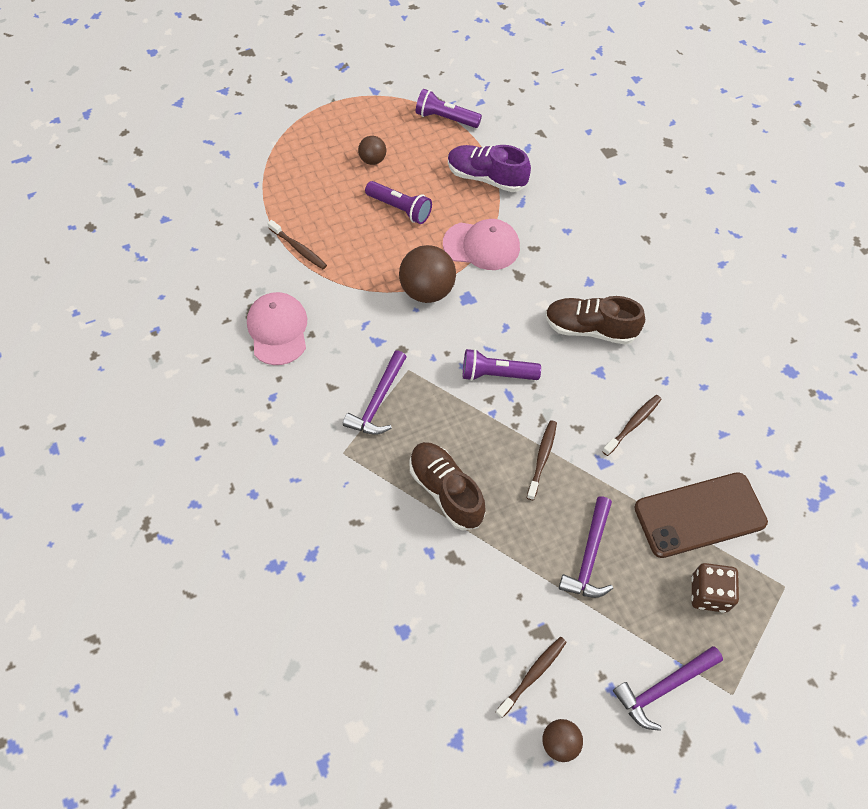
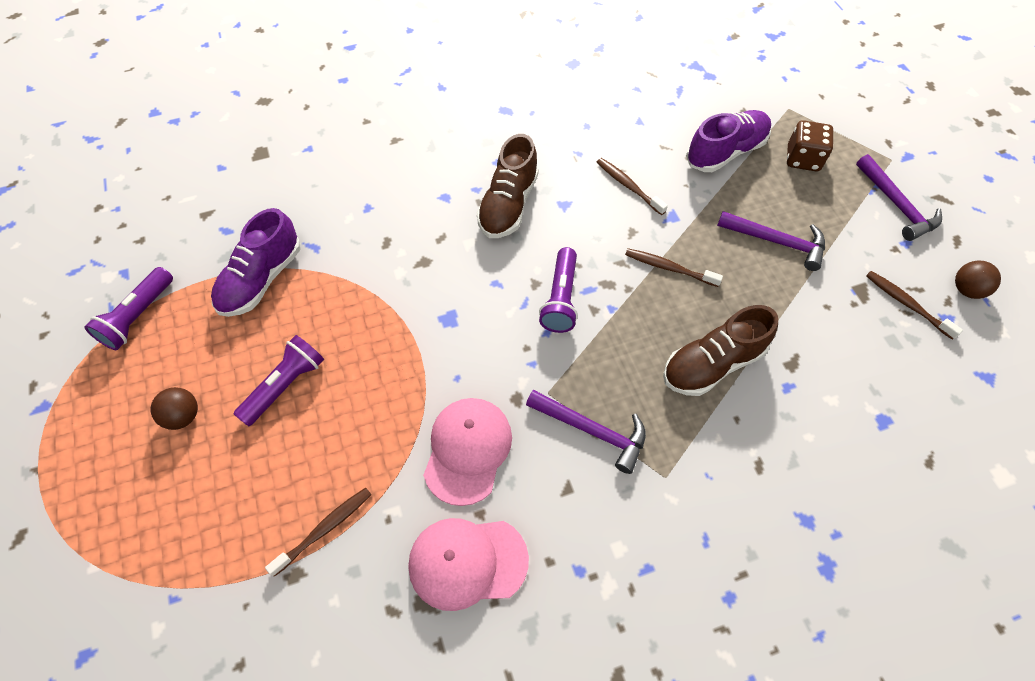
camera: 85 degrees left, 0 degrees up
(427, 291) = (430, 362): brown ball -> none
(481, 245) = (371, 295): pink cap -> pink cap (467, 450)
(700, 515) = (725, 152): brown phone -> purple shoe

